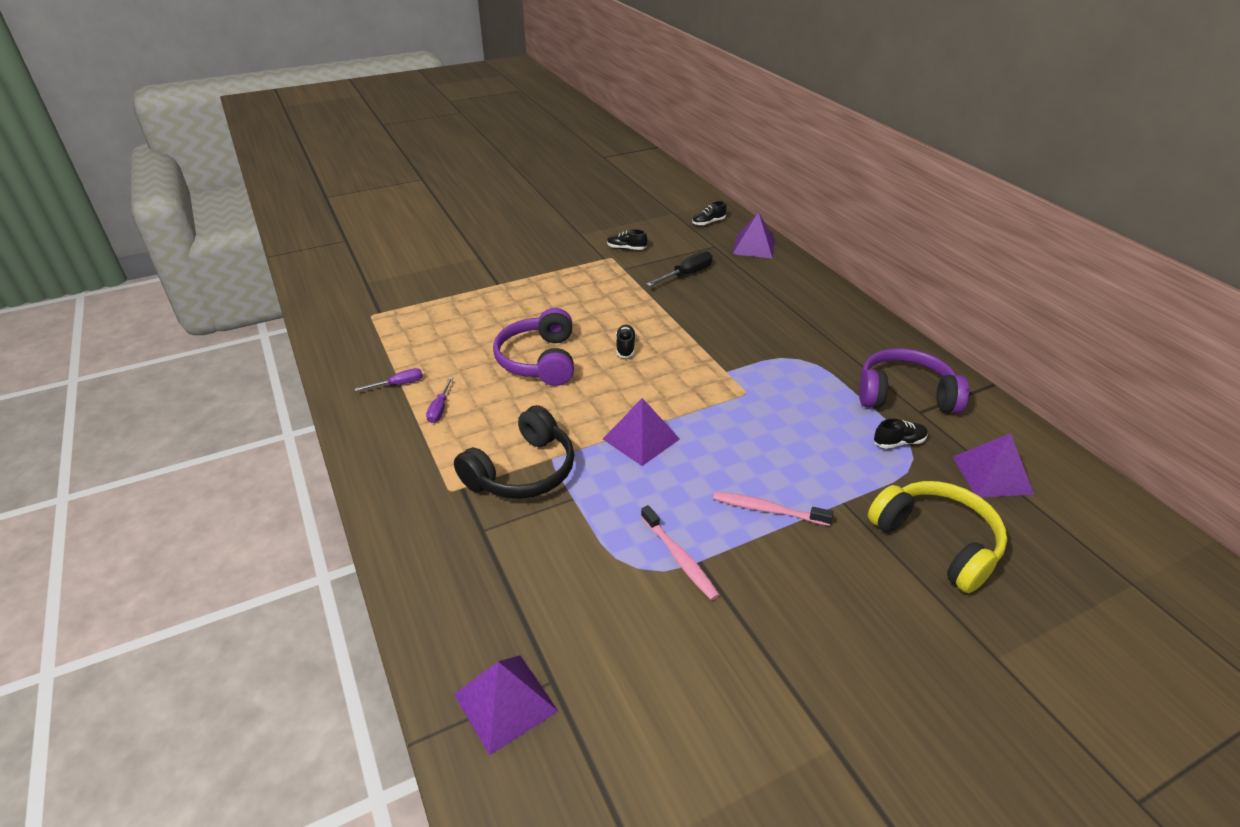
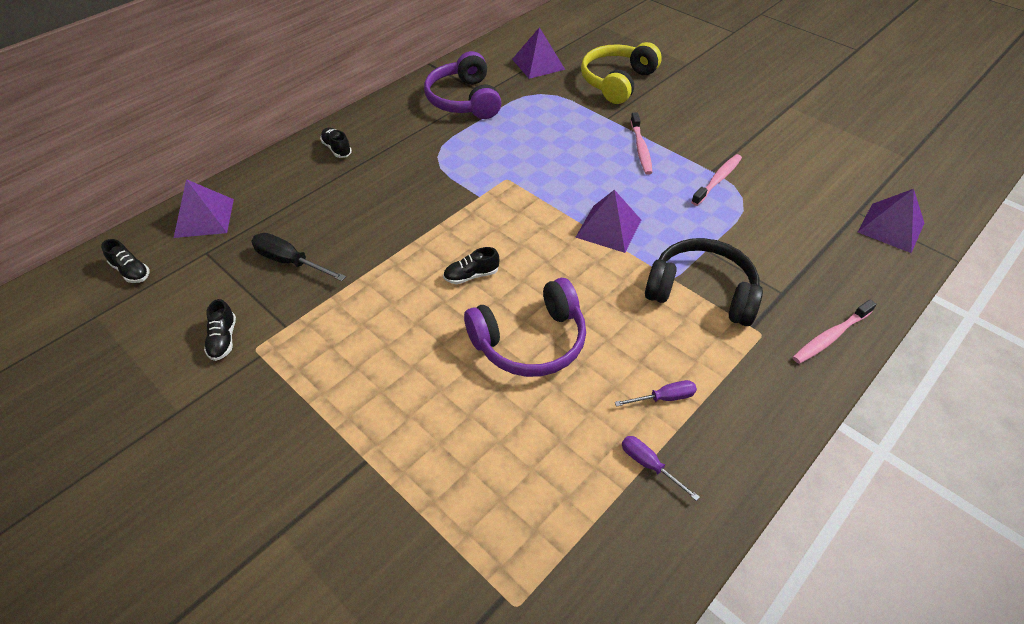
camera: 110 degrees left, 10 degrees up
(410, 538) = (830, 337): none -> pink toothbrush
(898, 442) = (527, 100): black shoe -> black shoe (337, 149)

